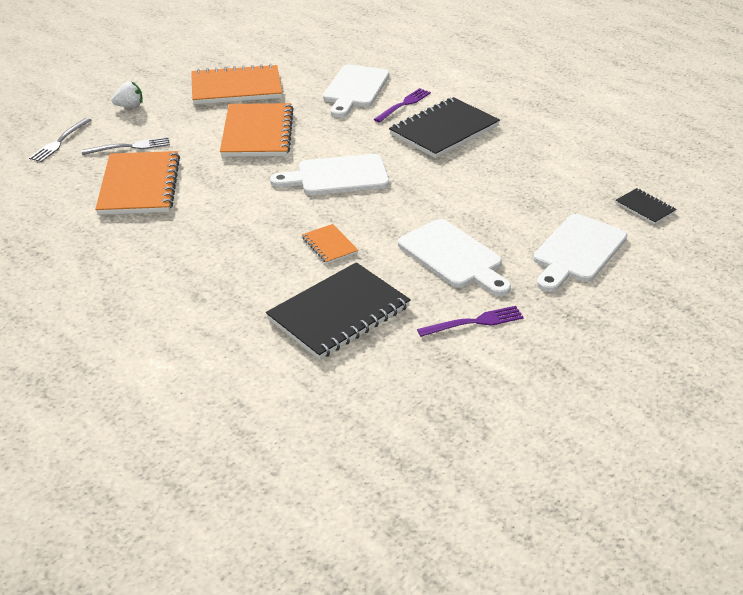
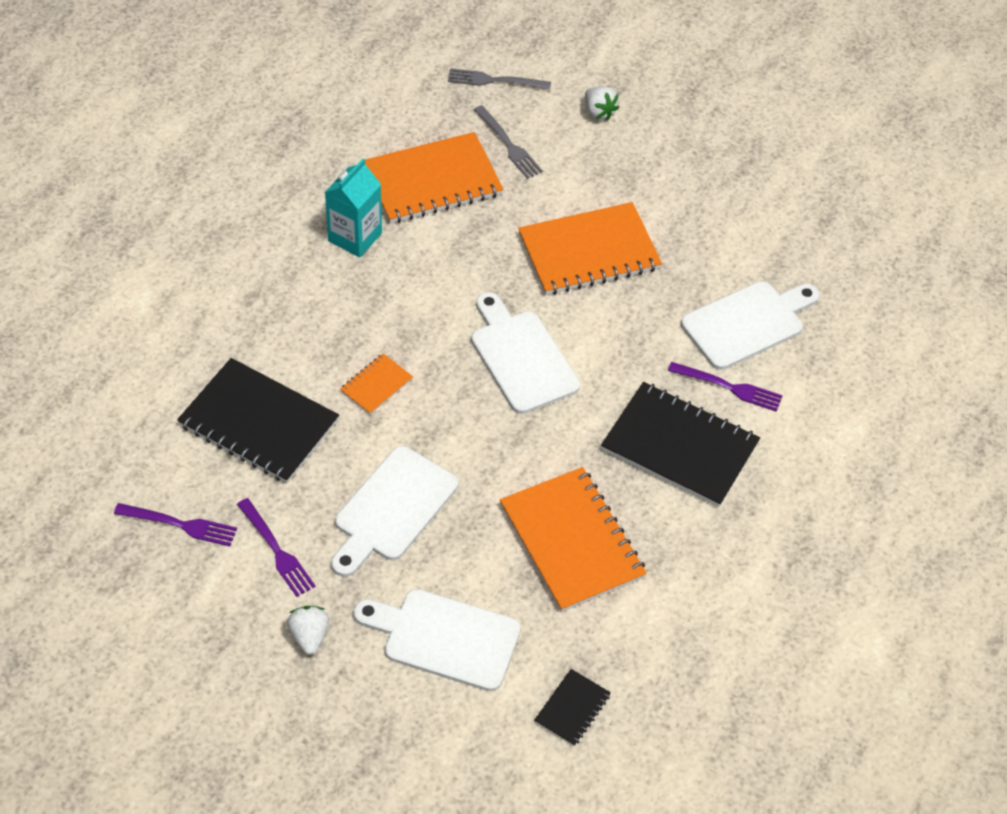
camera: 70 degrees right, 15 degrees up
(170, 232) = (355, 237): none -> turquoise carton
(236, 88) = (691, 198): orange notebook -> orange notebook (571, 541)
(355, 89) = (747, 323): white cutting board -> white cutting board turned 150 degrees clockwise
(429, 374) = (181, 524): none -> purple fork
(562, 317) = (309, 636): none -> white strawberry

